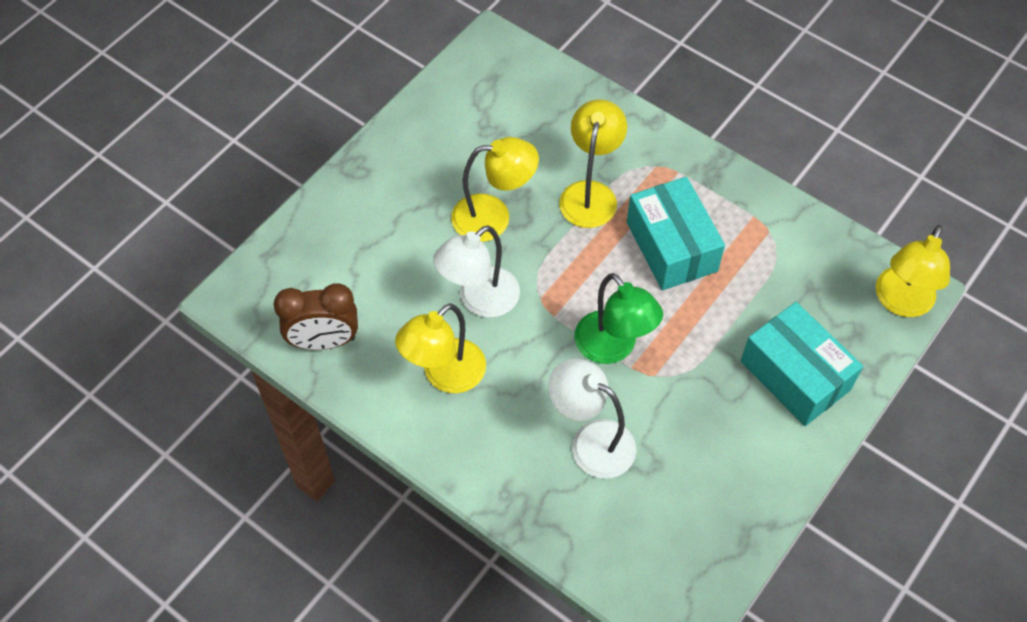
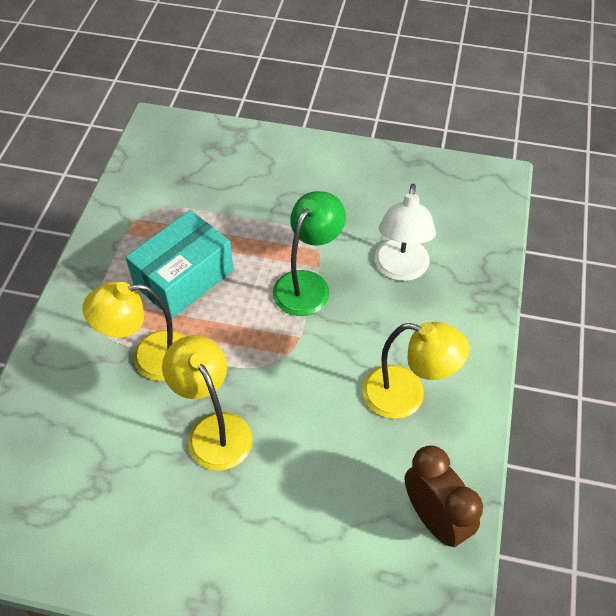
camera: 115 degrees left, 5 degrees down
(479, 300) = (315, 401): white lamp -> none
(795, 375) = (269, 169): turquoise box -> none
(901, 302) = (172, 128): yellow lamp -> none

